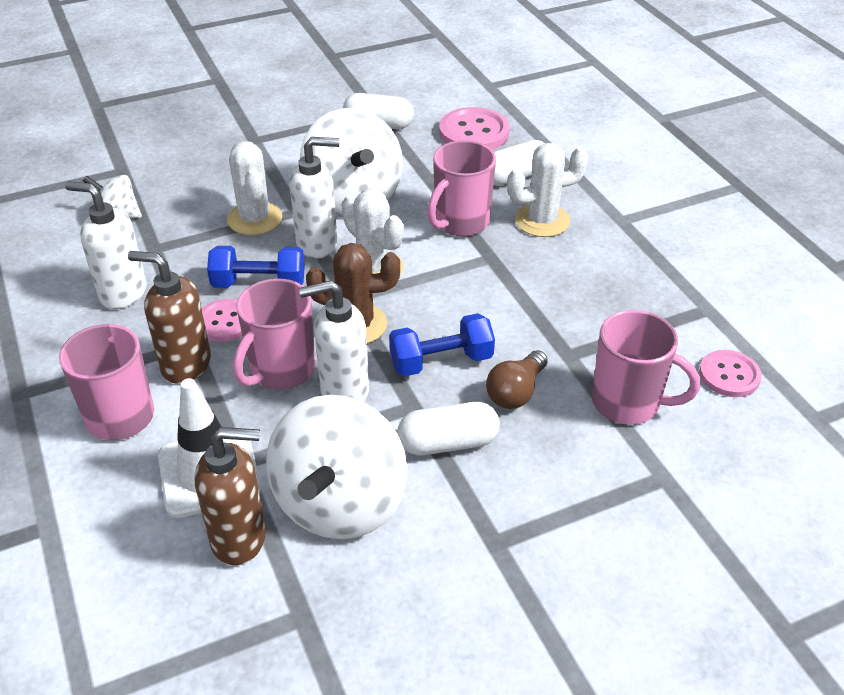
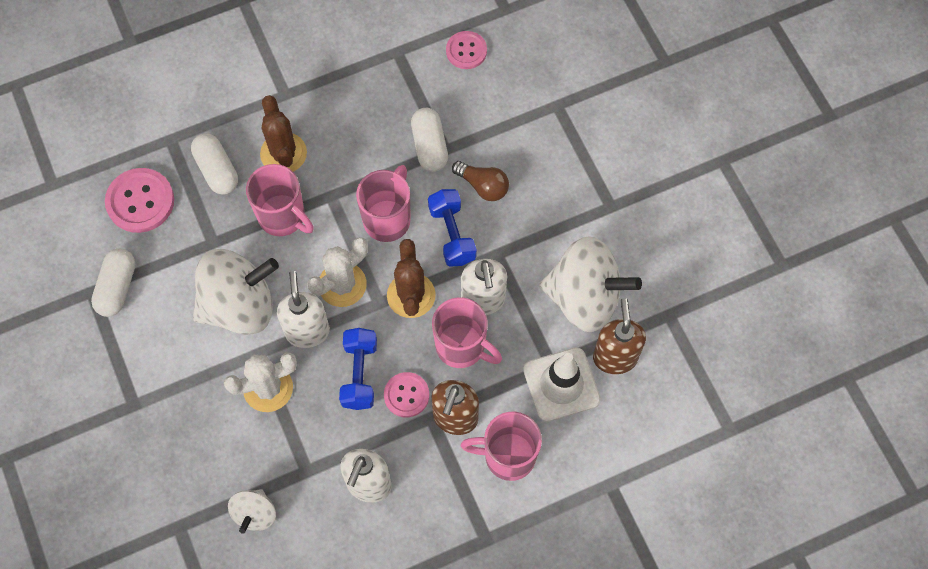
camera: 90 degrees left, 25 degrees up
(448, 443) = (531, 231): white capsule -> white capsule (429, 146)
(542, 221) = (283, 153): white cactus -> brown cactus
(628, 403) = (493, 117): pink mug -> pink mug (387, 219)

